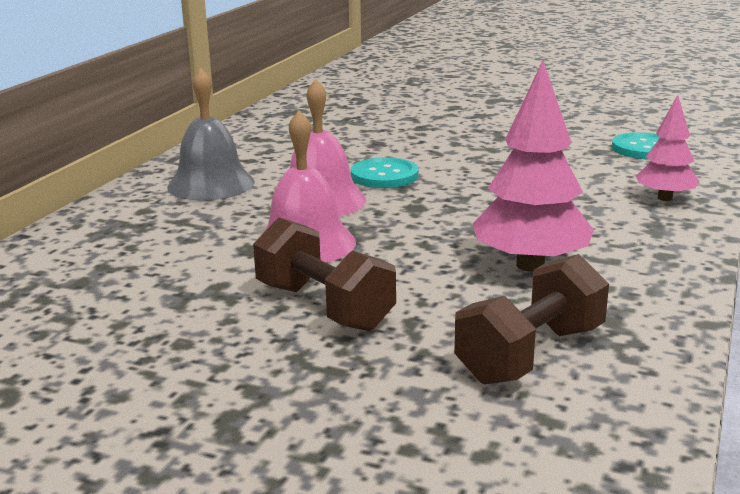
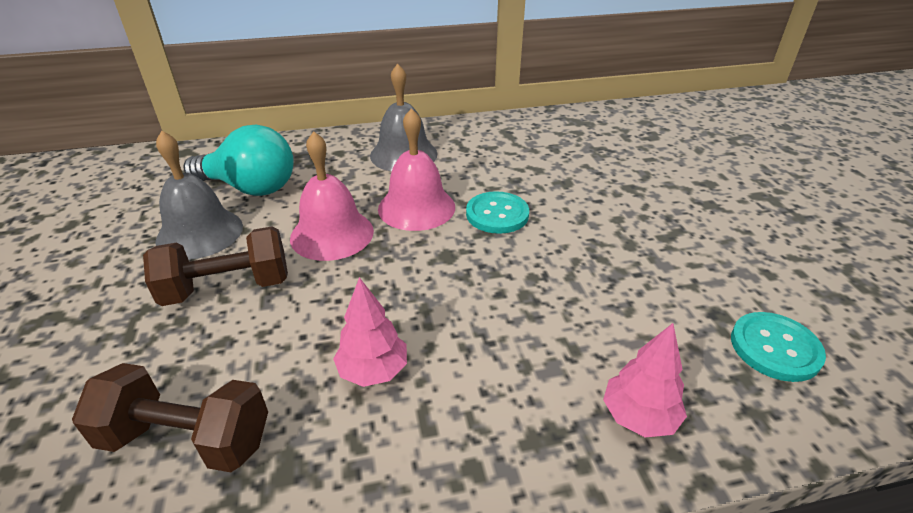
camera: 55 degrees right, 15 degrees up
(135, 266) = (250, 188): none -> turquoise light bulb
(188, 308) = (200, 233): none -> grey bell
(324, 307) = (227, 288): brown dumbbell -> brown dumbbell turned 60 degrees clockwise
(530, 265) = (373, 371): pink tree -> pink tree, size x0.60

